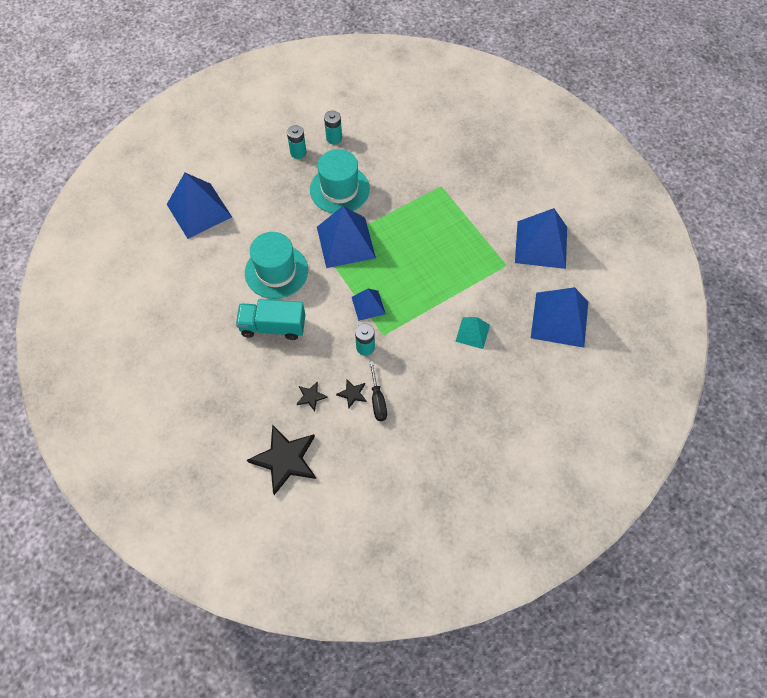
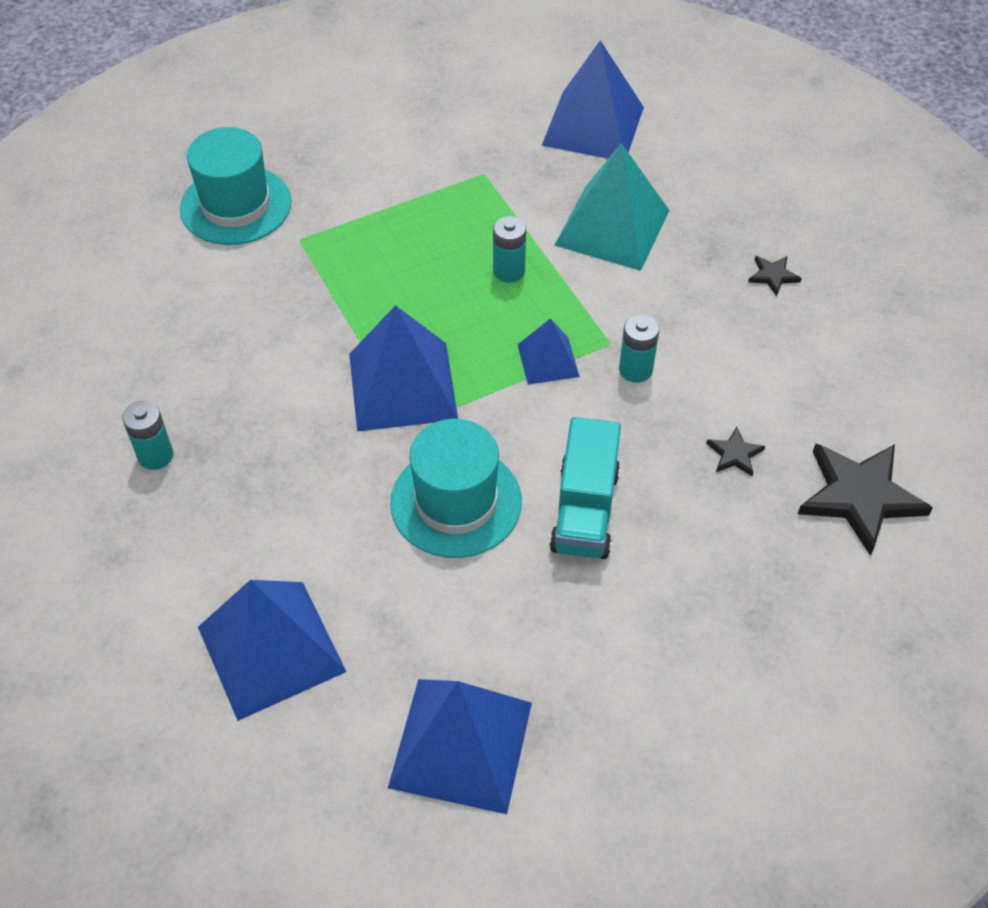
camera: 85 degrees left, 10 degrees down
(334, 138) = (135, 392): turquoise battery -> turquoise battery (509, 271)
(339, 189) = (272, 389): turquoise hat -> turquoise hat (236, 205)
(352, 394) = (727, 393): black star -> black star (773, 276)
(377, 400) = (739, 359): black screwdriver -> none
(472, 333) = (612, 227): turquoise pyramid -> turquoise pyramid, size x1.87
(541, 244) = (449, 128): blue pyramid -> blue pyramid (461, 744)

